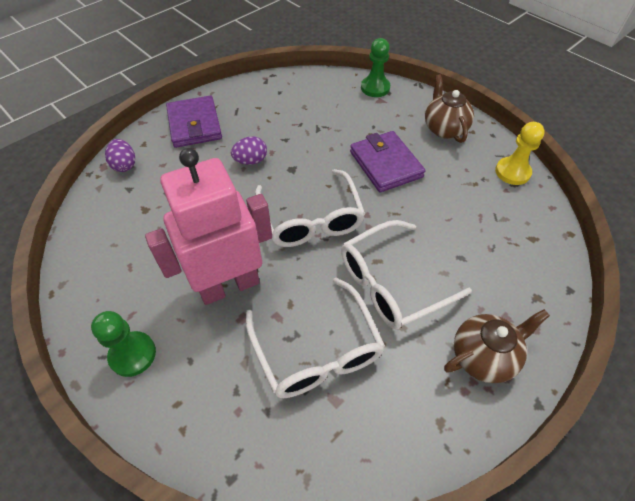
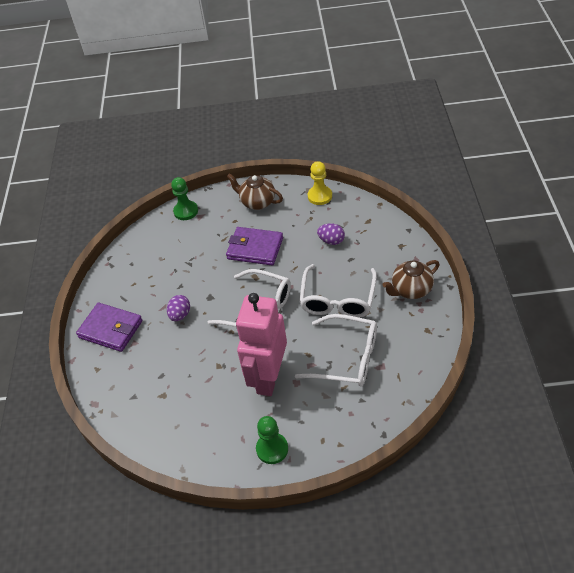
camera: 45 degrees left, 5 degrees down
(124, 165) = (107, 389): purple egg -> purple egg (331, 241)
(483, 356) = (411, 290): brown teapot -> brown teapot turned 135 degrees counterclockwise

